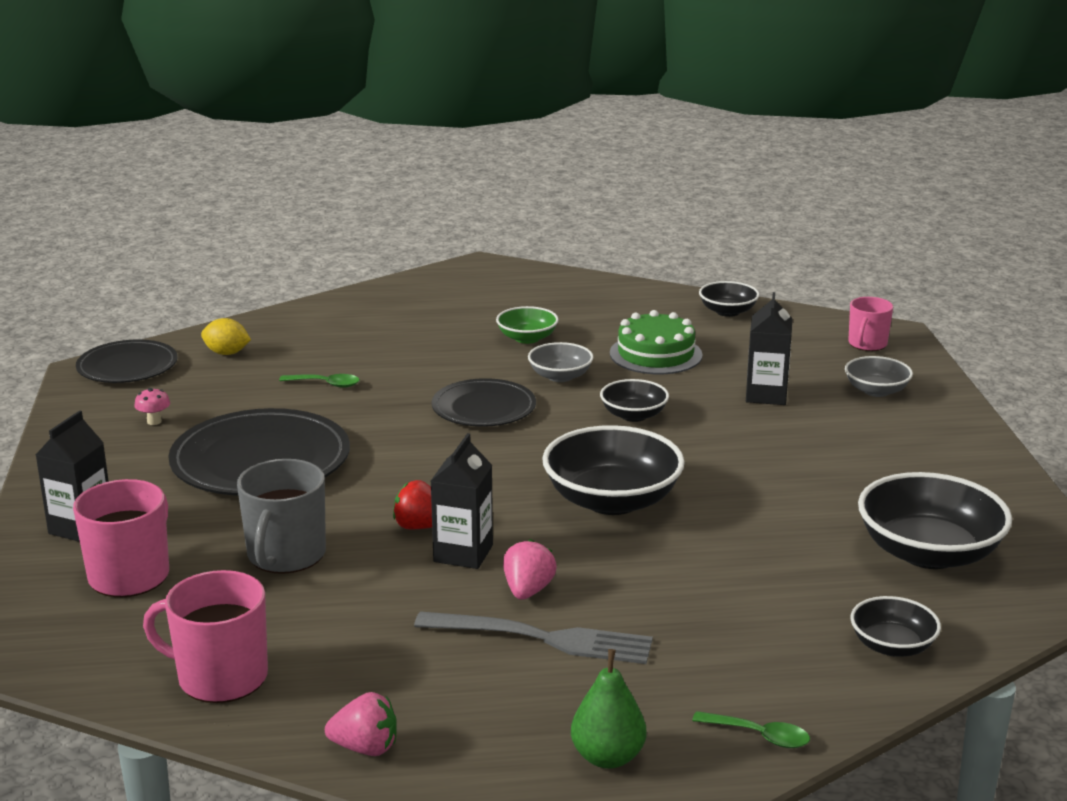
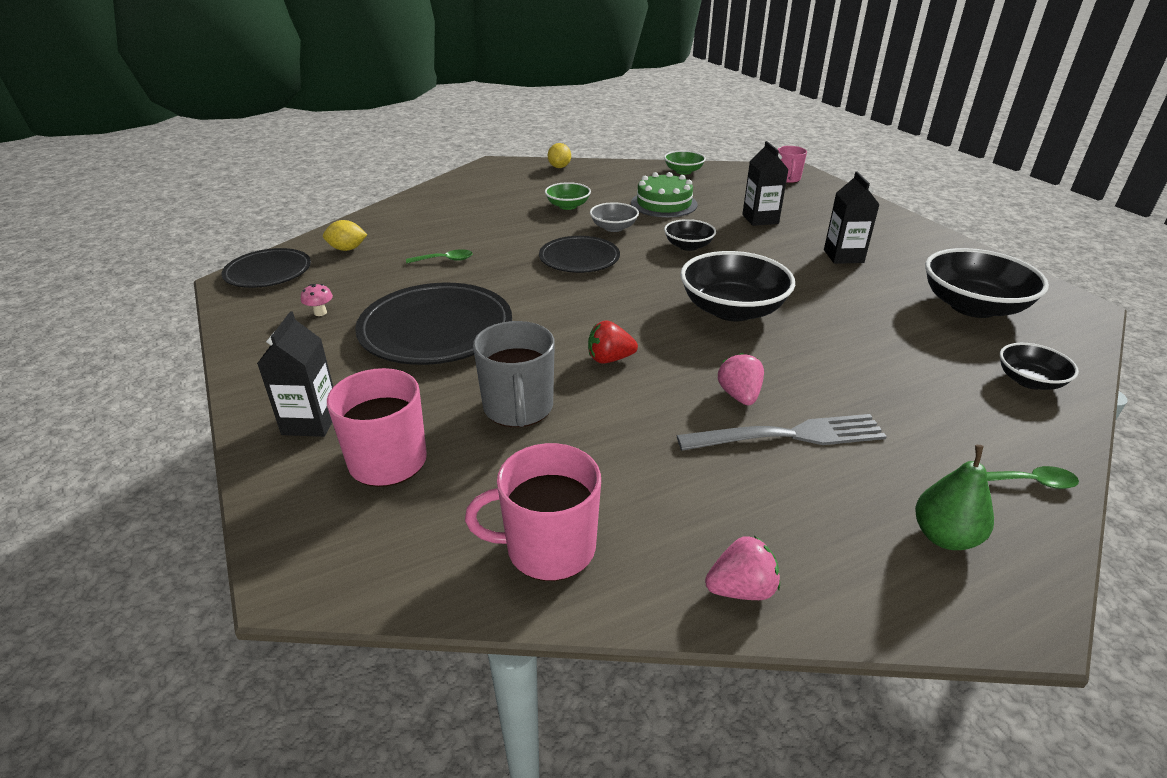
camera: 20 degrees left, 10 degrees up
(463, 553) = (662, 375): black carton -> black carton (843, 256)
(562, 281) = (559, 167): none -> yellow lemon
(727, 311) = (683, 171): black bowl -> green bowl
(876, 391) = (823, 206): grey bowl -> none

